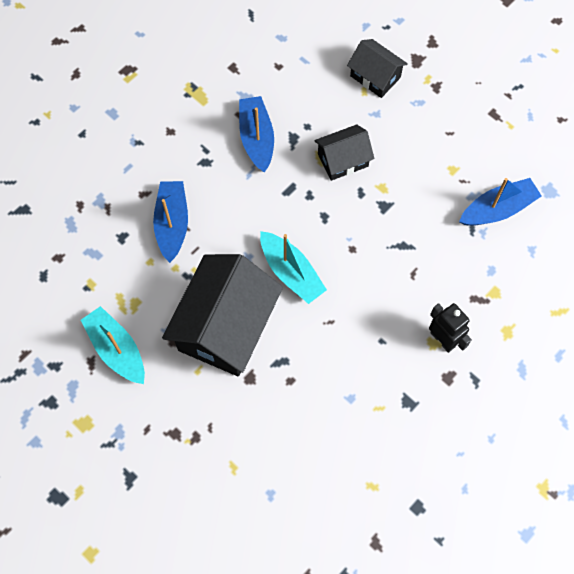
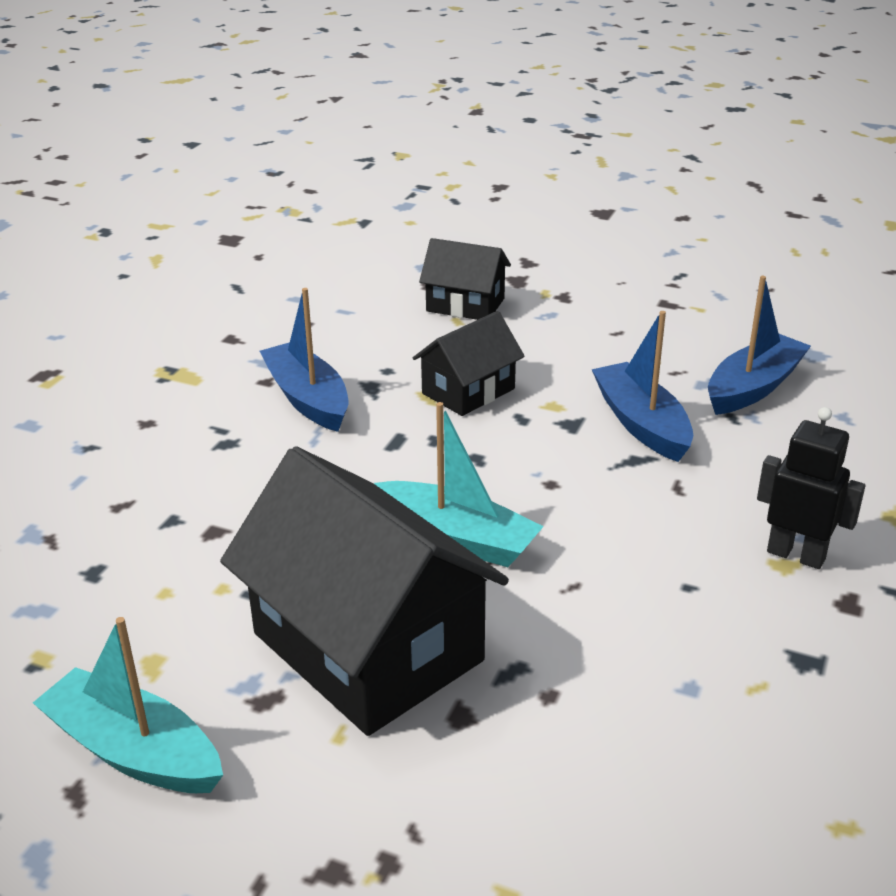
camera: 20 degrees left, 35 degrees down
(172, 224) = (193, 530): blue boat -> blue boat (641, 424)
(225, 326) = (367, 647): black house -> black house turned 45 degrees counterclockwise

